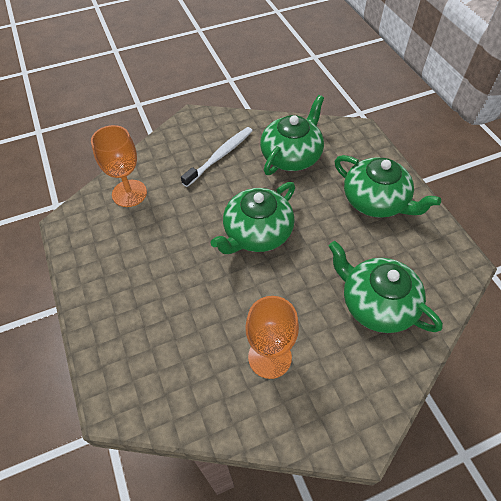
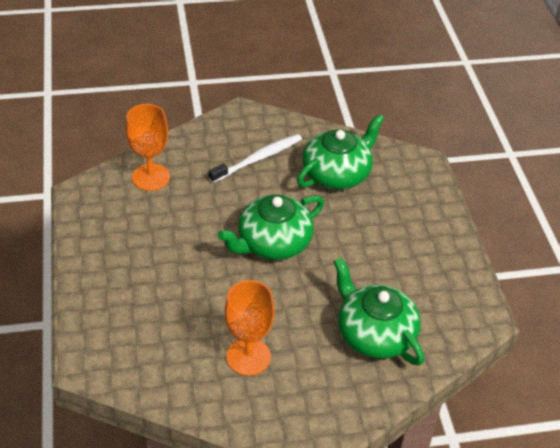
camera: 10 degrees right, 10 degrees down
(376, 201) = (413, 238): green teapot -> none

